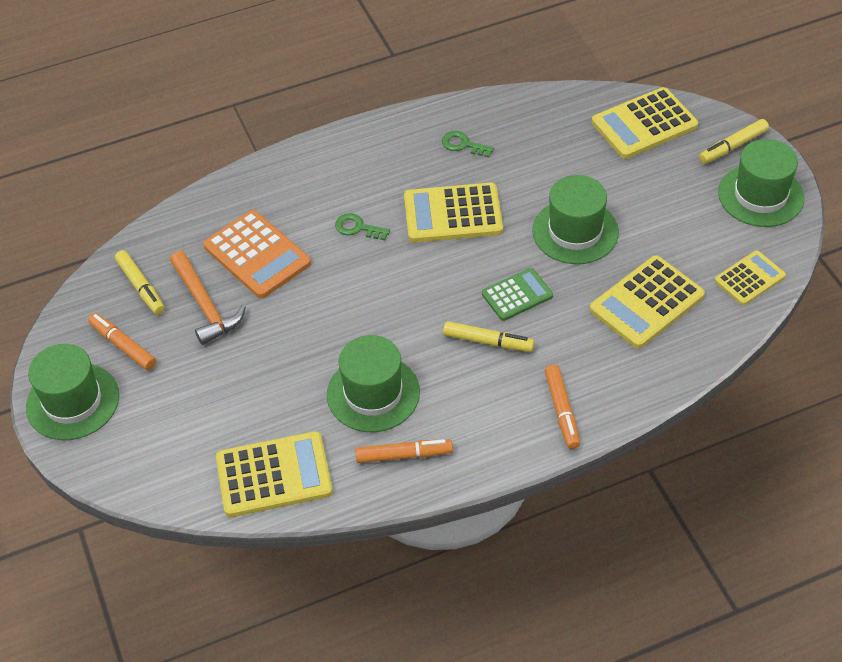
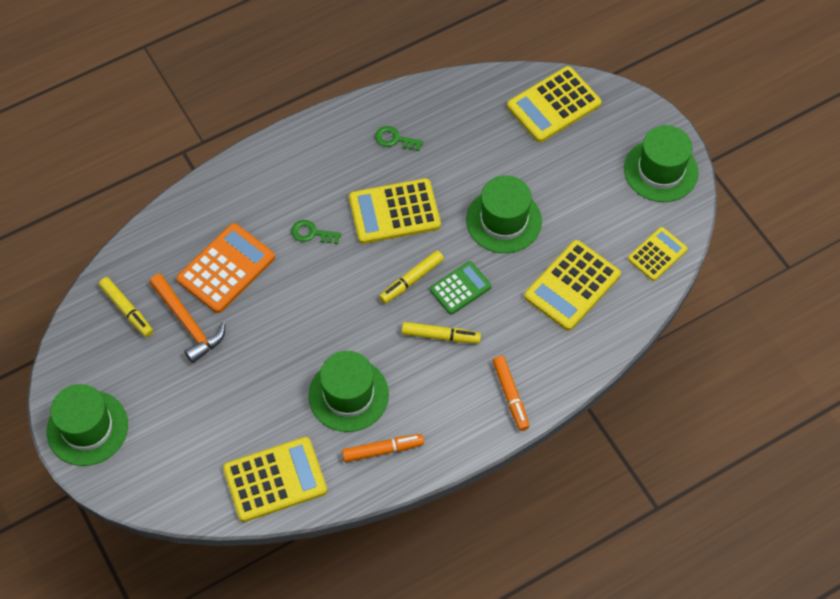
camera: 10 degrees left, 10 degrees up
(123, 346) = (122, 370): orange marker -> none
(257, 255) = (226, 268): orange calculator -> orange calculator turned 90 degrees counterclockwise
(733, 146) = (633, 122): yellow marker -> yellow marker (412, 280)

